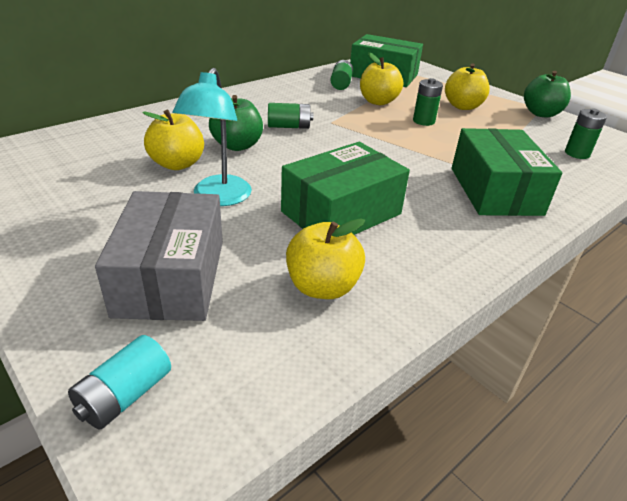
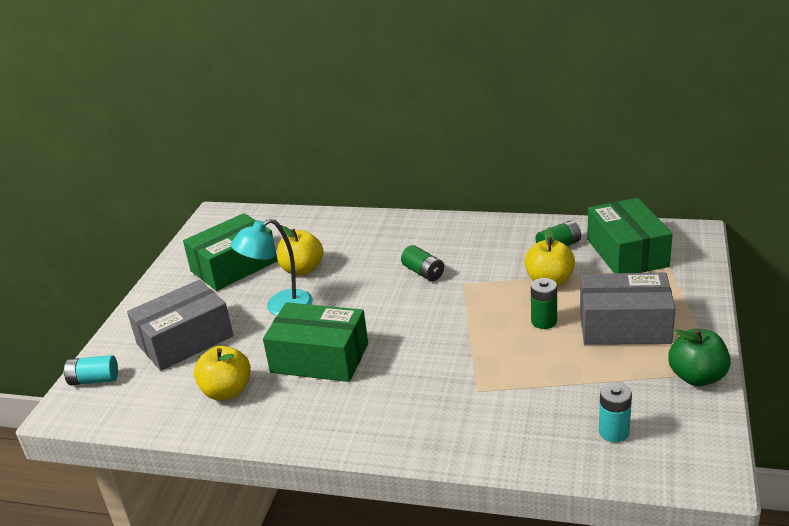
camera: 60 degrees right, 5 degrees down
(237, 145) = (359, 272): green apple -> none
(462, 106) = (624, 326): yellow apple -> grey box
(495, 191) = (450, 410): green box -> green box (234, 266)
(577, 153) = (613, 432): green battery -> turquoise battery

